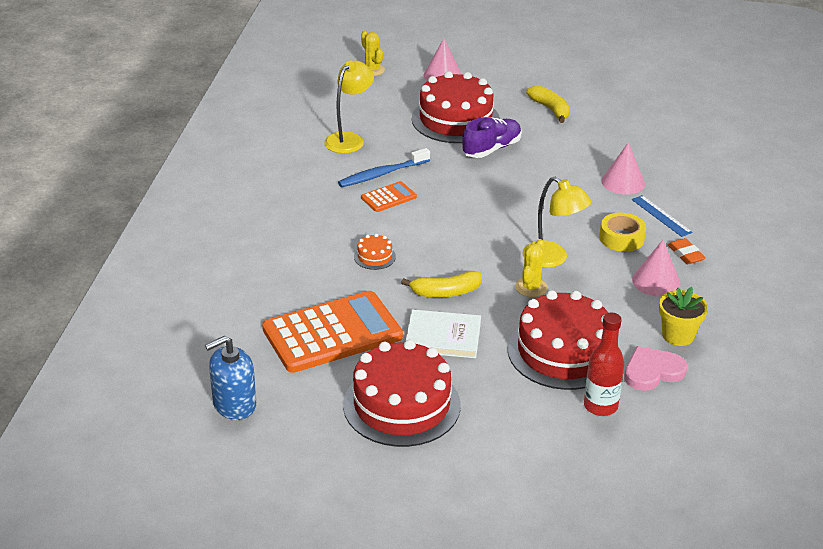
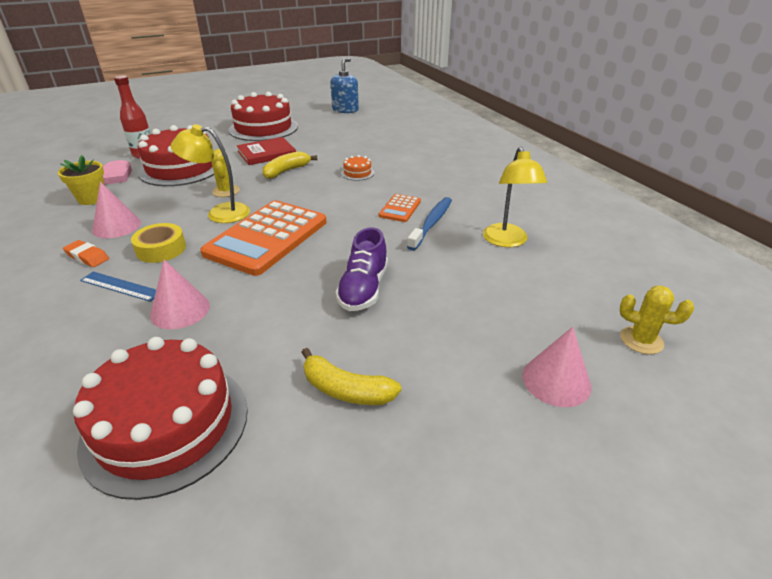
camera: 145 degrees right, 0 degrees up
(332, 333) = (333, 138): orange calculator -> orange calculator (267, 237)
(443, 337) = (266, 153): white book -> red book
(455, 119) = (444, 310): red cake -> red cake (166, 425)

